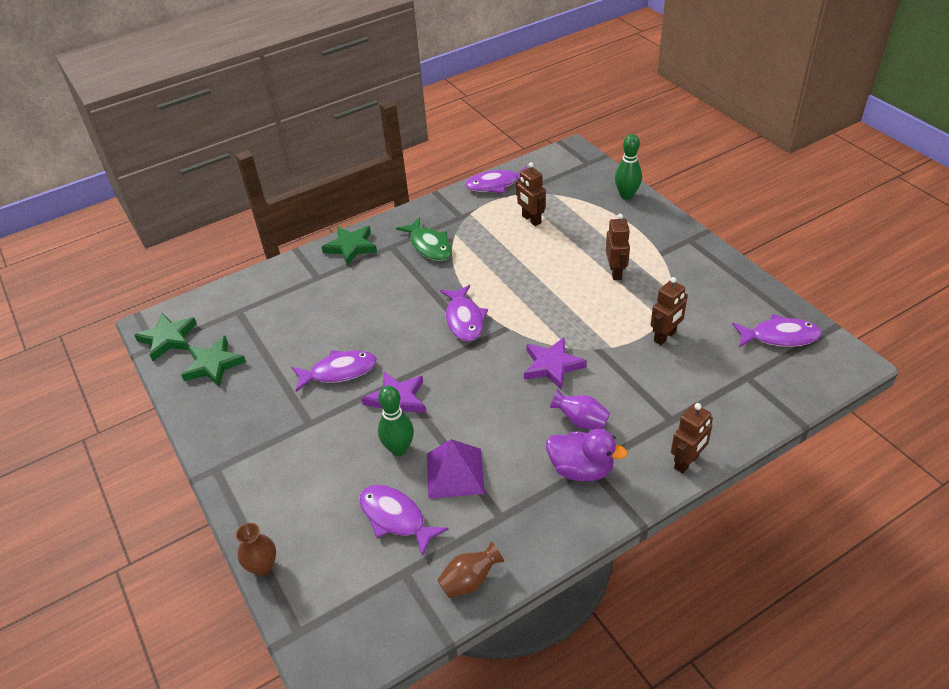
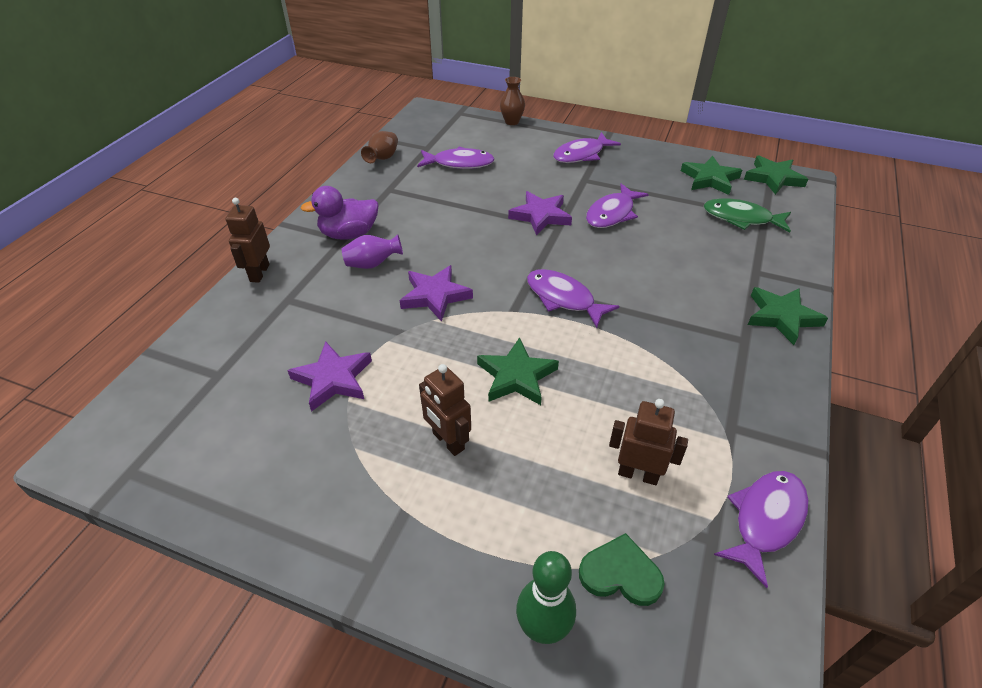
camera: 140 degrees right, 0 degrees up
(399, 449) = (501, 192): green bowling pin -> none
(429, 245) = (707, 362): green fish -> green fish (741, 218)
(455, 473) = (444, 196): purple pyramid -> none
(546, 286) = (516, 376): none -> green star
(578, 196) = (620, 573): none -> green heart
(665, 337) = (333, 379): brown robot -> purple star
(780, 337) = (183, 446): purple fish -> purple fish (581, 155)

